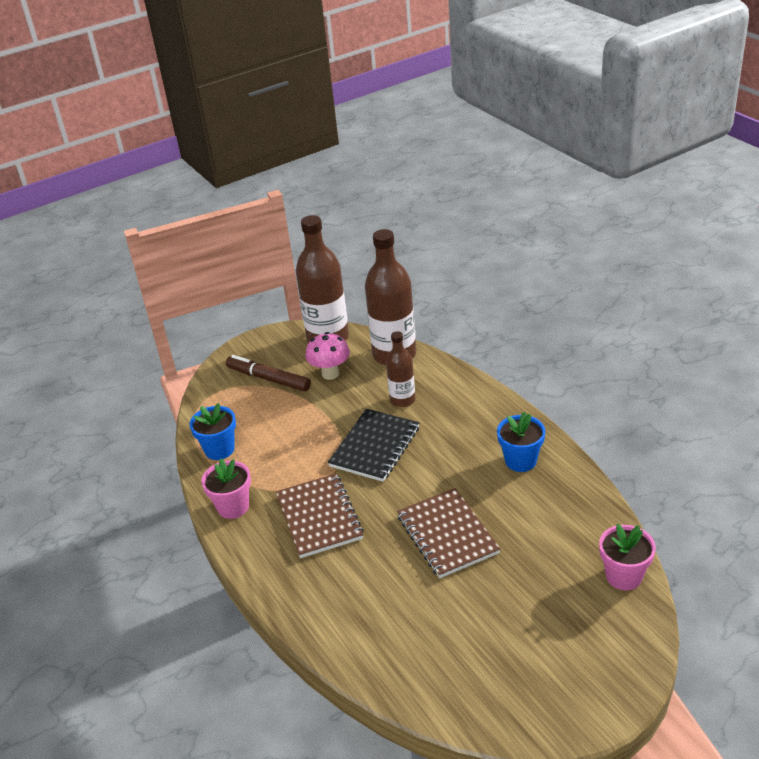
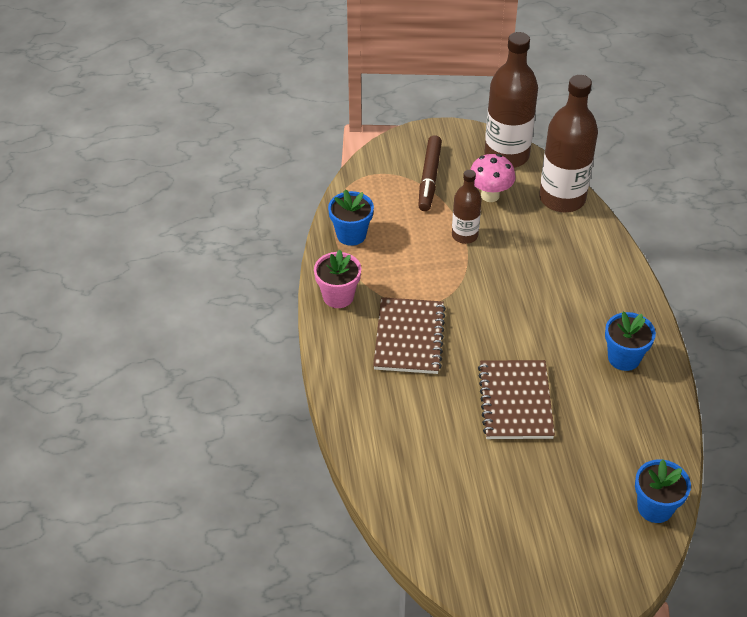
camera: 20 degrees right, 10 degrees up
(268, 379) = (429, 178): brown marker -> brown marker turned 135 degrees counterclockwise
(374, 447) = (493, 288): black notebook -> none
(402, 400) = (545, 250): brown bottle -> brown bottle (464, 235)
(623, 576) = (655, 507): pink flower pot -> blue flower pot

